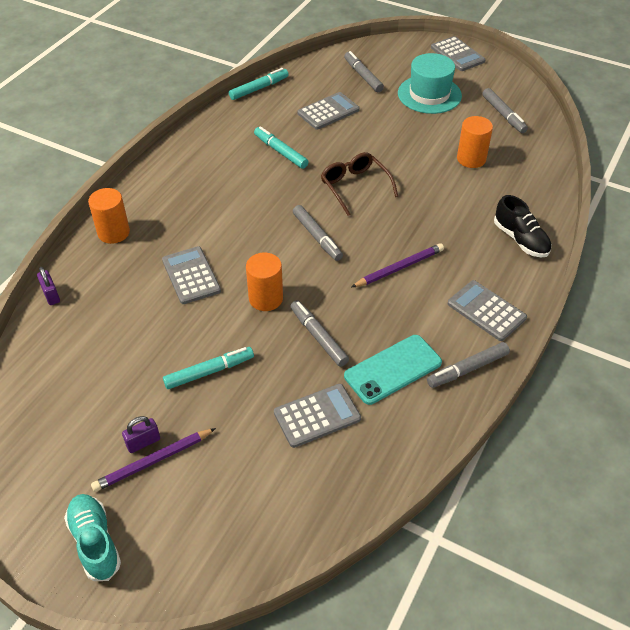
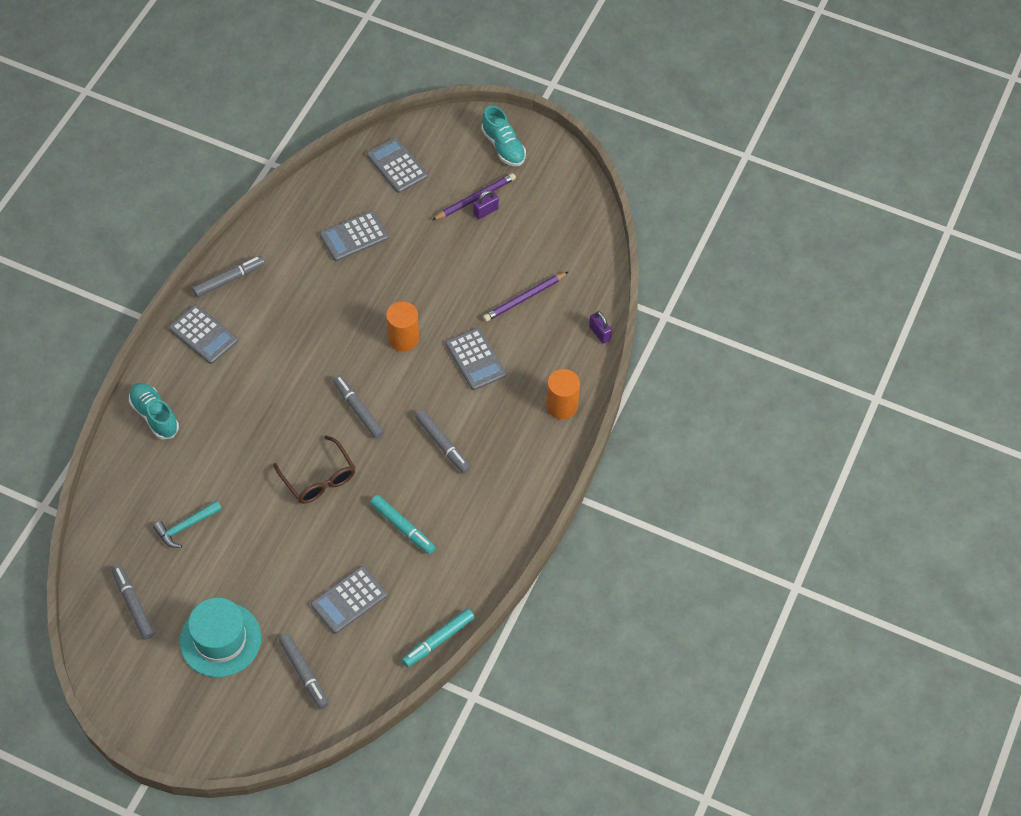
camera: 175 degrees right, 10 degrees up
(209, 372) = (444, 268): turquoise marker -> none
(318, 337) = (354, 303): grey marker -> grey marker (442, 444)
(393, 369) = (291, 277): turquoise phone -> none
(399, 268) = (278, 377): purple pencil -> purple pencil (524, 298)
(457, 54) = (171, 728): grey calculator -> grey calculator (397, 166)
(471, 159) = (185, 527): orange cylinder -> turquoise hammer
(520, 240) = (154, 415): black shoe -> turquoise shoe

